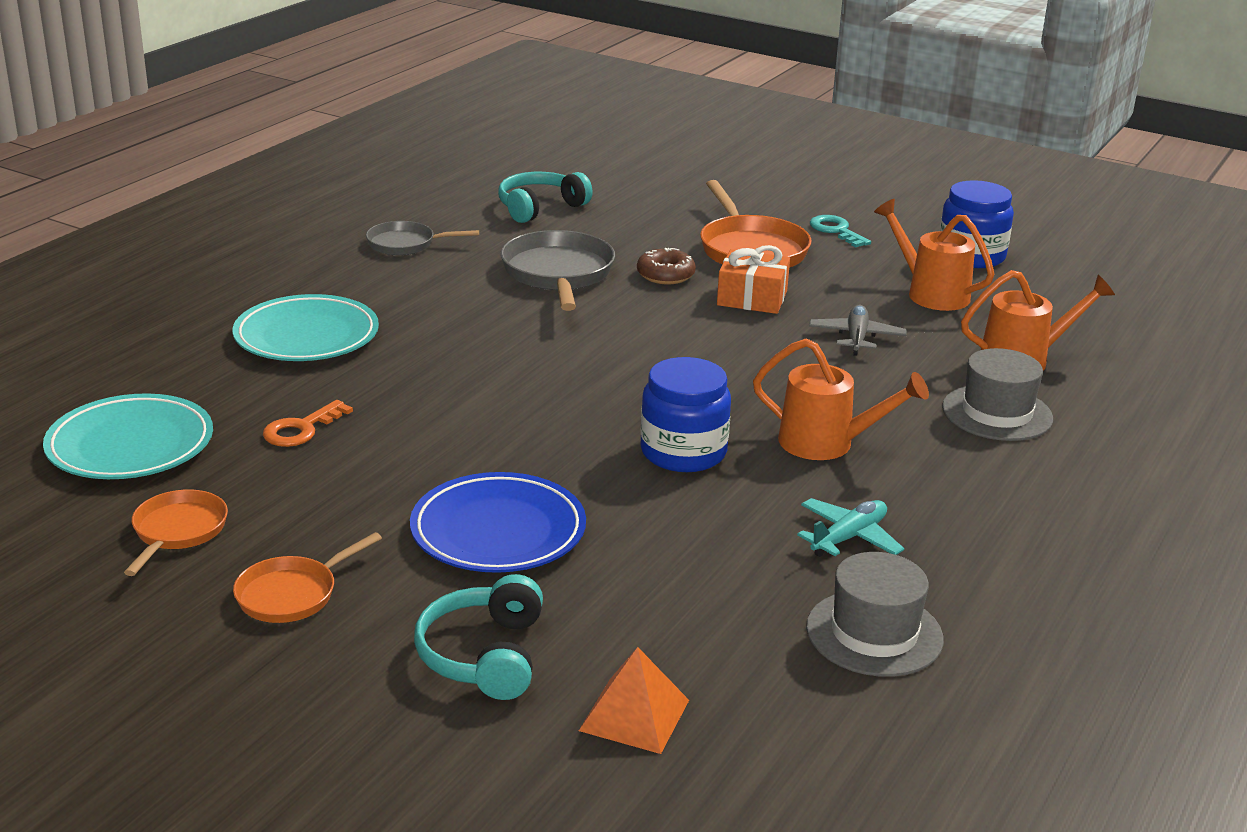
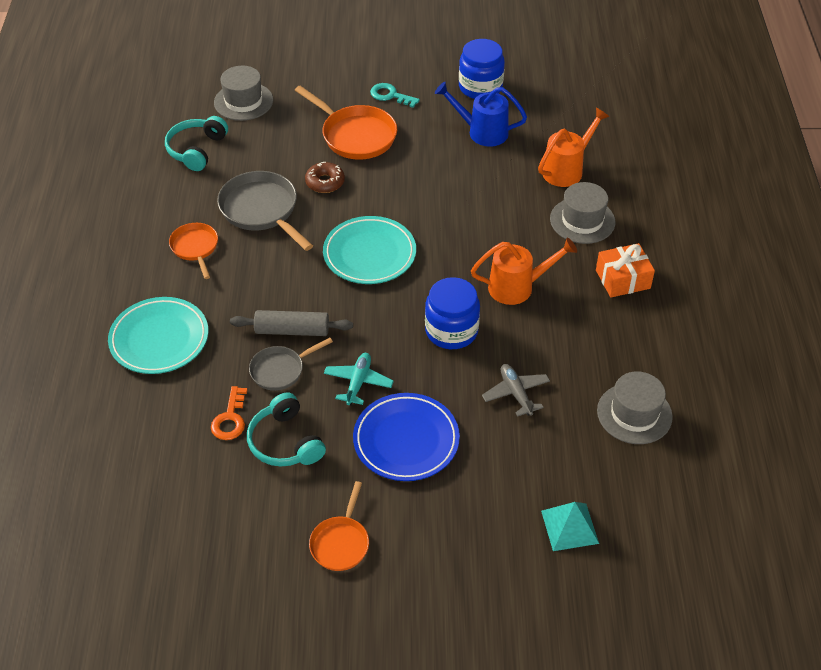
camera: 30 degrees left, 20 degrees up
(130, 445) = (143, 483): turquoise plate -> turquoise plate (369, 254)
(178, 531) = (237, 533): orange pan -> orange pan (195, 248)
(405, 244) = (142, 224): grey pan -> grey pan (280, 370)
(472, 382) = (292, 330): none -> grey rolling pin
(483, 655) = (471, 529): turquoise headphones -> turquoise headphones (285, 442)
(634, 715) = (569, 527): orange pyramid -> turquoise pyramid
(641, 187) = (243, 101): none -> grey hat
(752, 298) = (389, 181): orange gift -> orange gift (623, 279)
(849, 537) = (577, 353): turquoise plane -> turquoise plane (358, 382)
(856, 338) = (470, 191): grey plane -> grey plane (516, 393)
(930, 293) = (482, 132): orange watering can -> blue watering can

